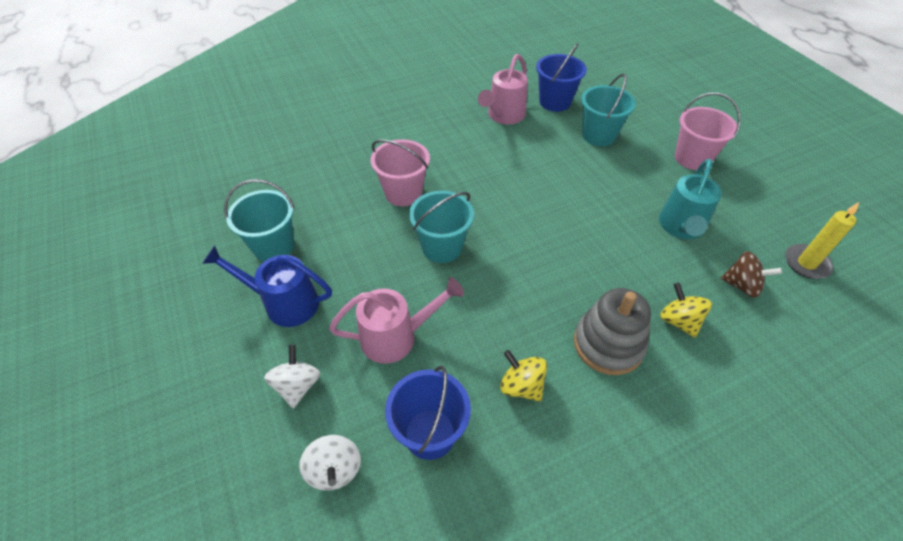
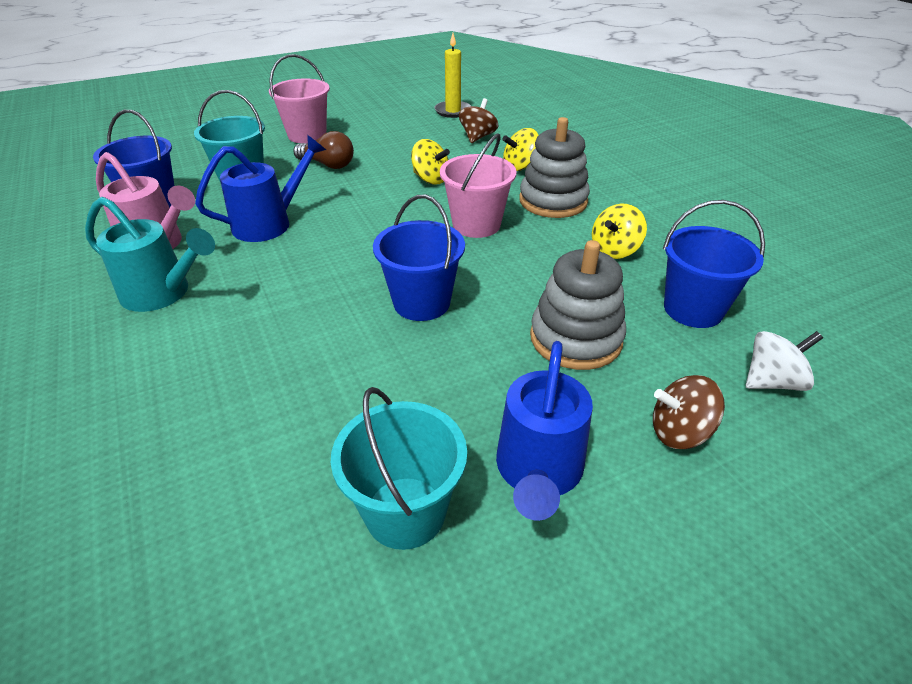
camera: 90 degrees left, 10 degrees down
(297, 386) = (679, 432): white spinning top -> brown spinning top
(397, 337) = (575, 338): pink watering can -> grey stacking toy
(403, 193) = (301, 343): pink bucket -> pink bucket (476, 225)
(442, 247) = (421, 302): turquoise bucket -> blue bucket
(537, 160) = (270, 223): none -> blue watering can
(630, 247) = (430, 179): none -> yellow spinning top
(638, 178) = (328, 165): none -> brown light bulb
(681, 228) = (406, 152): turquoise watering can -> turquoise watering can (163, 293)

